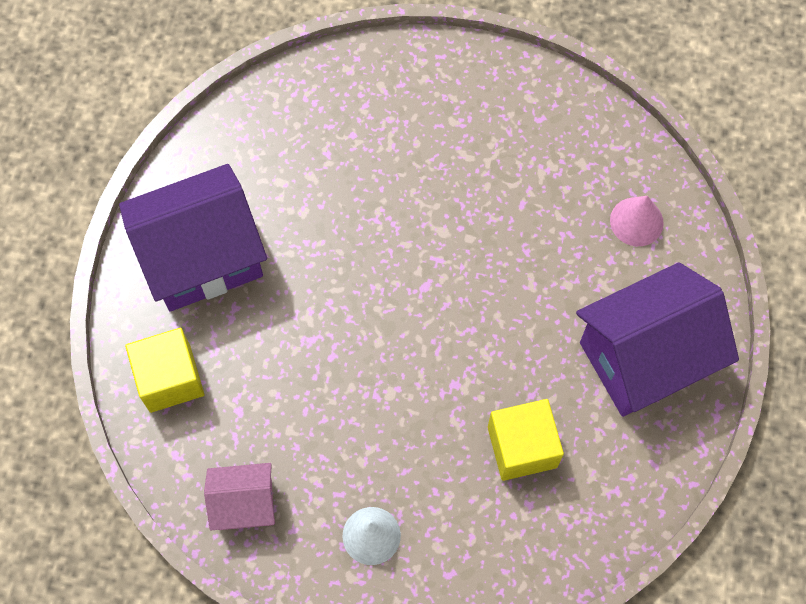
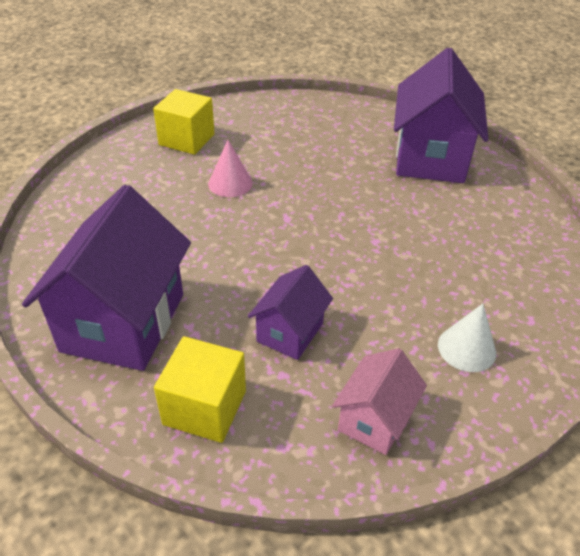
camera: 55 degrees left, 25 degrees down
(285, 387) = (290, 332): none -> purple house
(522, 447) = (451, 234): yellow cube -> yellow cube (187, 140)
(636, 221) = (337, 121): pink cone -> pink cone (230, 183)

